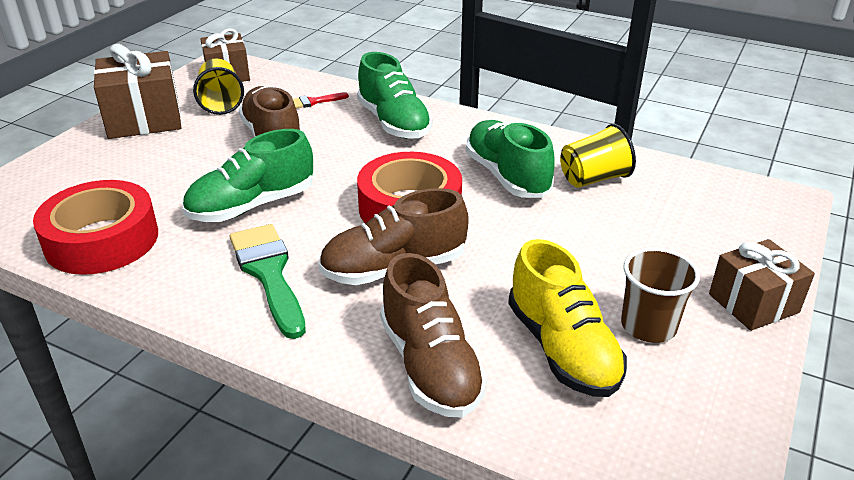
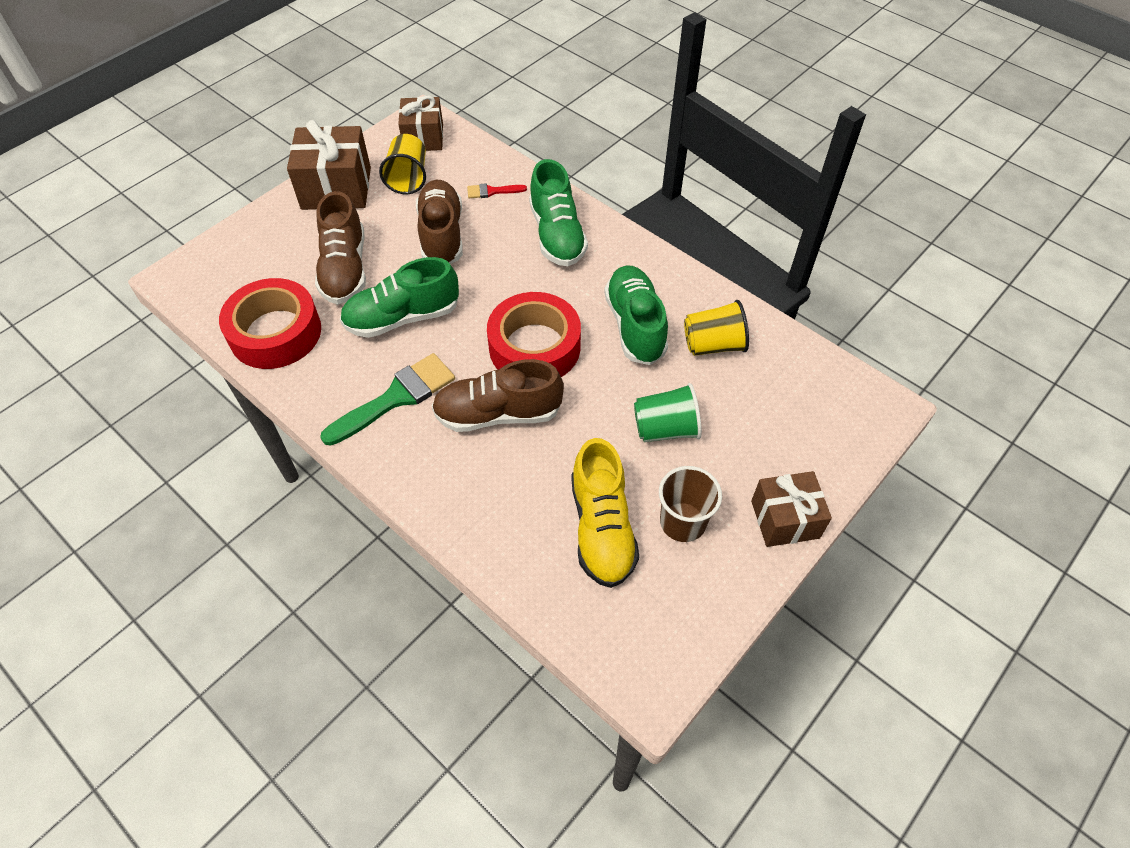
camera: 15 degrees right, 20 degrees up
(268, 273) = (396, 397): green brush -> green brush turned 60 degrees clockwise
(430, 365) = (492, 520): brown shoe -> brown shoe (345, 269)
(583, 250) = (665, 429): none -> green cup

